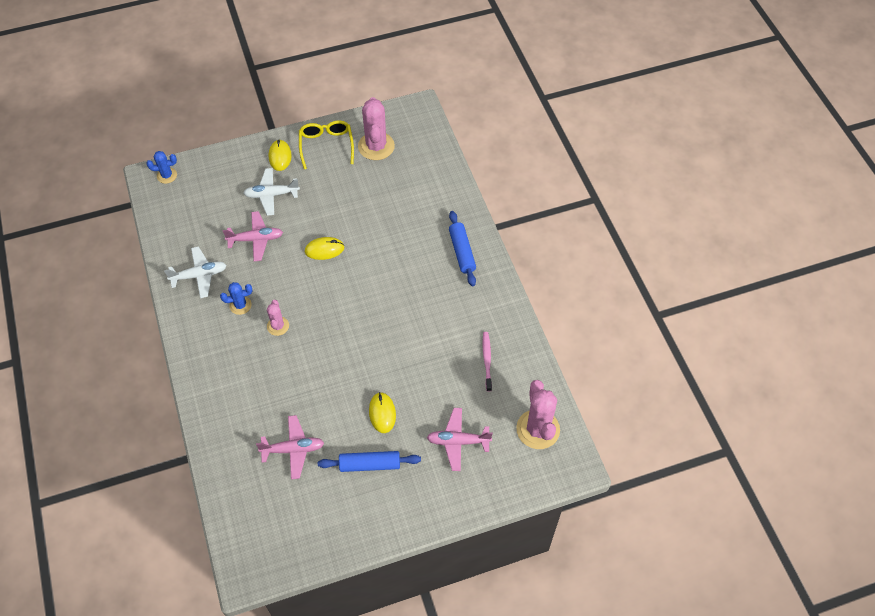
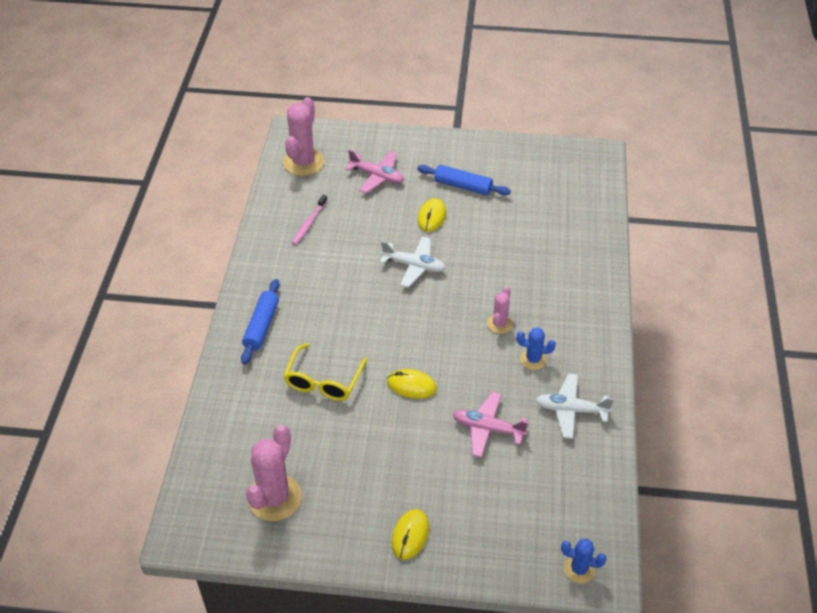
camera: 155 degrees left, 10 degrees down
(271, 195) = (445, 481): white plane -> white plane (414, 266)
(293, 449) = (527, 218): pink plane -> none
(326, 145) = (339, 527): yellow glasses -> yellow glasses (323, 381)

